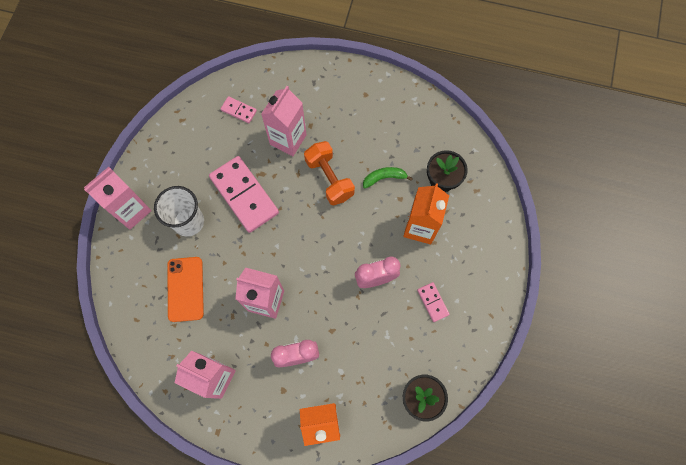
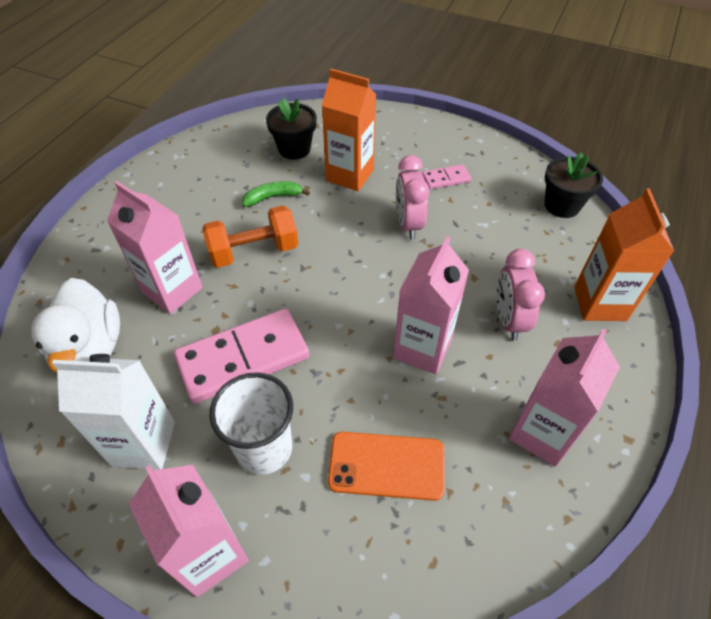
camera: 80 degrees left, 20 degrees down
(185, 160) = (144, 443): none -> white carton
(239, 110) = (90, 349): pink domino -> white duck
(384, 178) = (273, 197): green banana -> green banana turned 75 degrees clockwise

